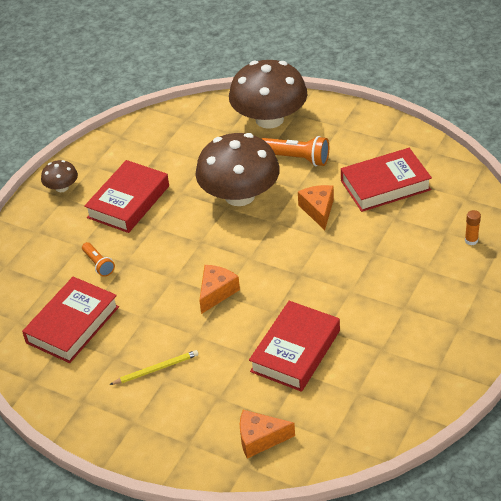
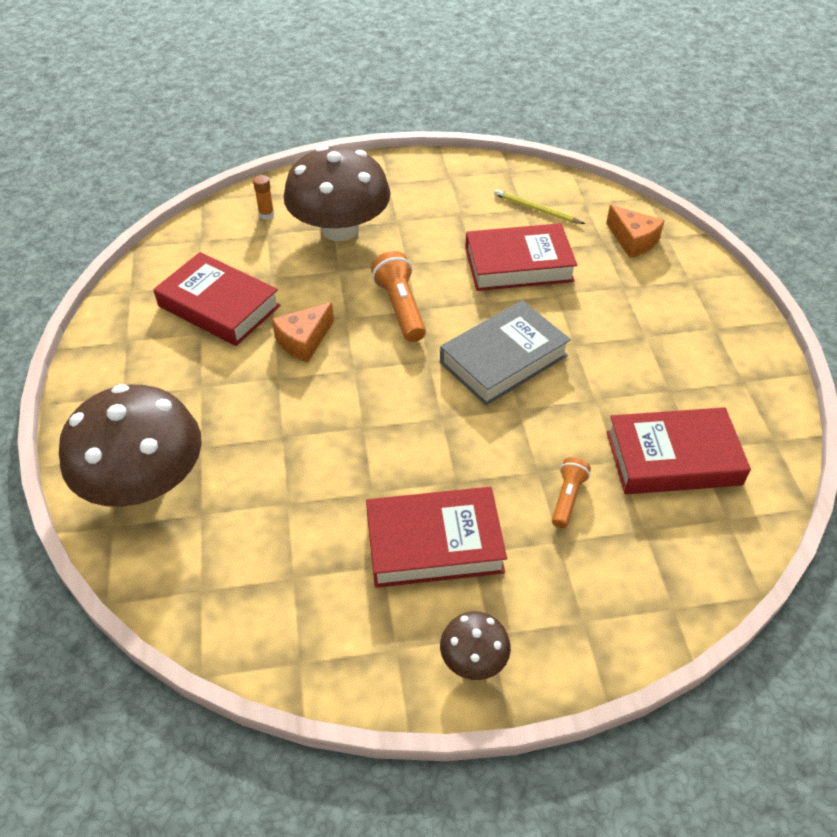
camera: 130 degrees left, 5 degrees up
(156, 369) = (645, 349): yellow pencil -> yellow pencil (536, 209)
(216, 292) = (503, 359): orange cheese -> grey book
(239, 195) = (330, 426): brown mushroom -> brown mushroom (340, 229)
(297, 158) = (218, 406): orange flashlight -> orange flashlight (400, 308)

